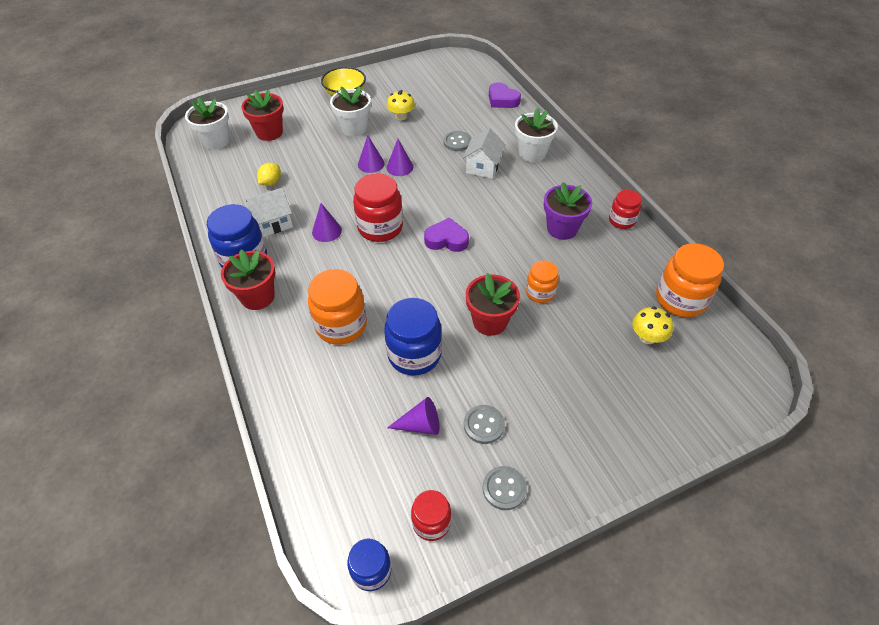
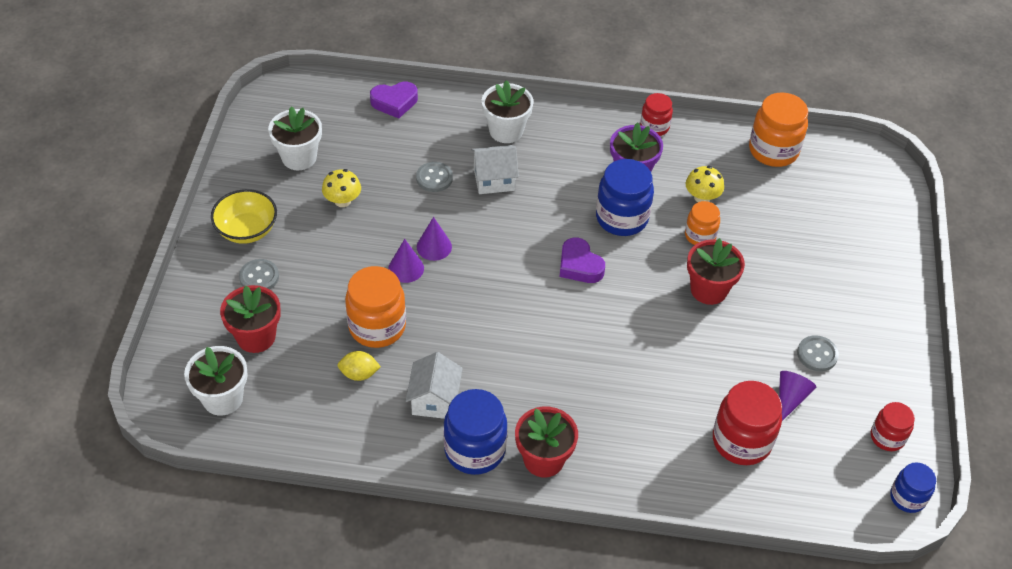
camera: 60 degrees left, 0 degrees up
(271, 182) = (359, 374): yellow lemon -> yellow lemon turned 60 degrees counterclockwise
(326, 231) = (488, 357): purple cone -> none
(341, 325) = (635, 404): orange jar -> orange jar (377, 326)
(354, 128) = (325, 253): white flower pot -> white flower pot (299, 157)
(380, 227) = (519, 309): red jar -> red jar (741, 441)
(414, 354) = (710, 364): blue jar -> blue jar (621, 218)
(446, 240) = (579, 265): purple heart -> purple heart turned 75 degrees counterclockwise
(483, 167) = (494, 180): white house -> white house turned 60 degrees counterclockwise
(504, 488) = (884, 373): grey button -> grey button (259, 277)
(647, 337) = (797, 196): yellow mushroom -> yellow mushroom (702, 197)

